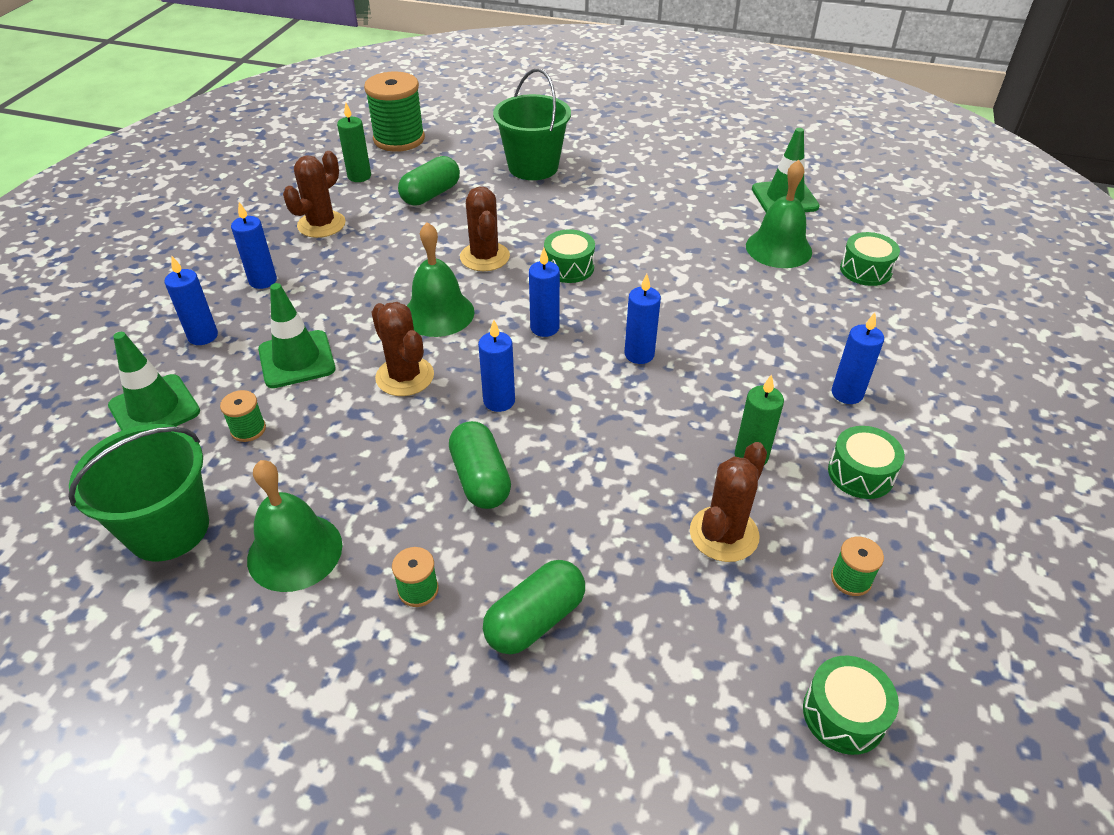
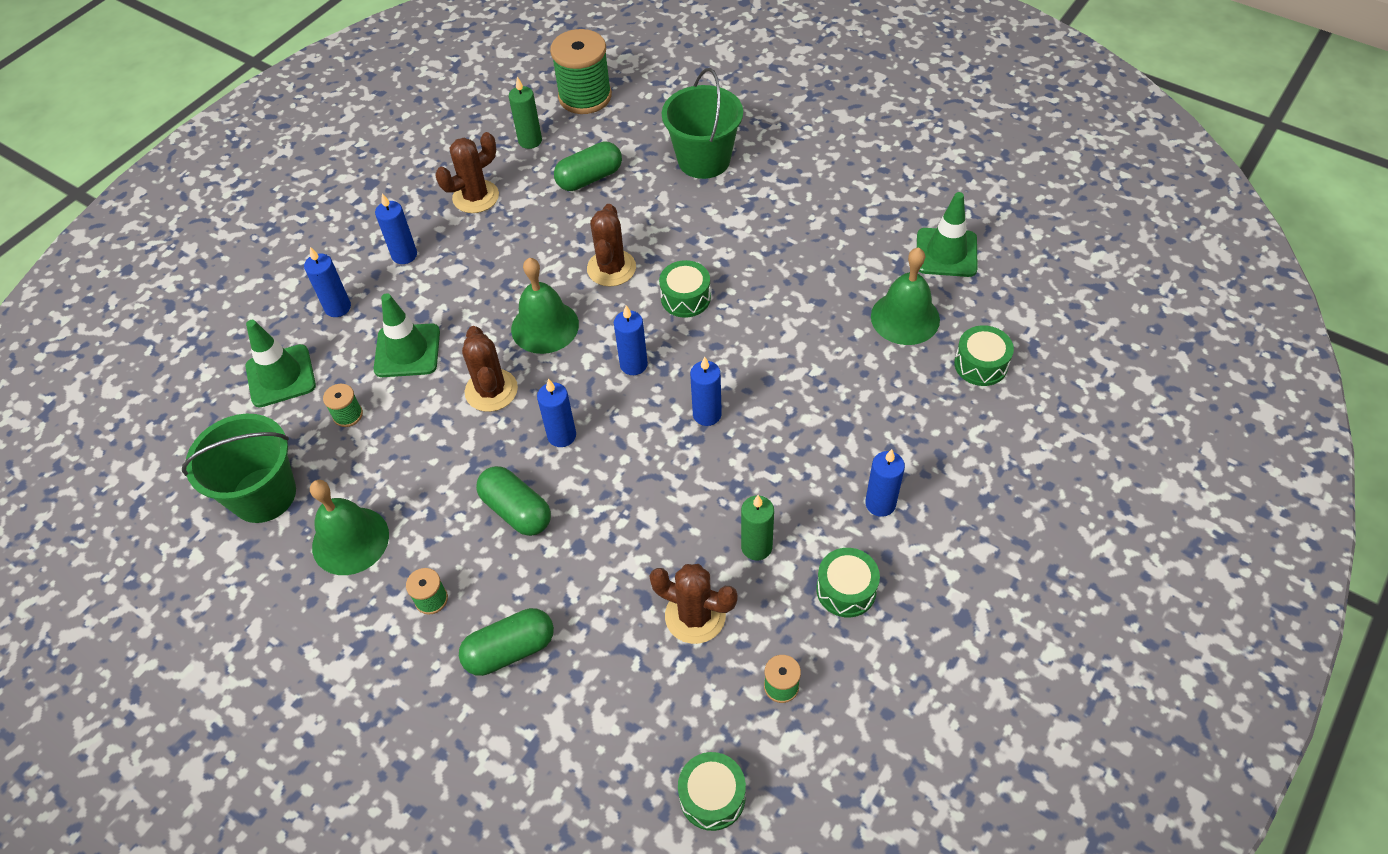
camera: 20 degrees right, 10 degrees up
(480, 479) = (516, 510): green capsule -> green capsule turned 45 degrees counterclockwise
(724, 534) = (695, 616): brown cactus -> brown cactus turned 60 degrees clockwise

